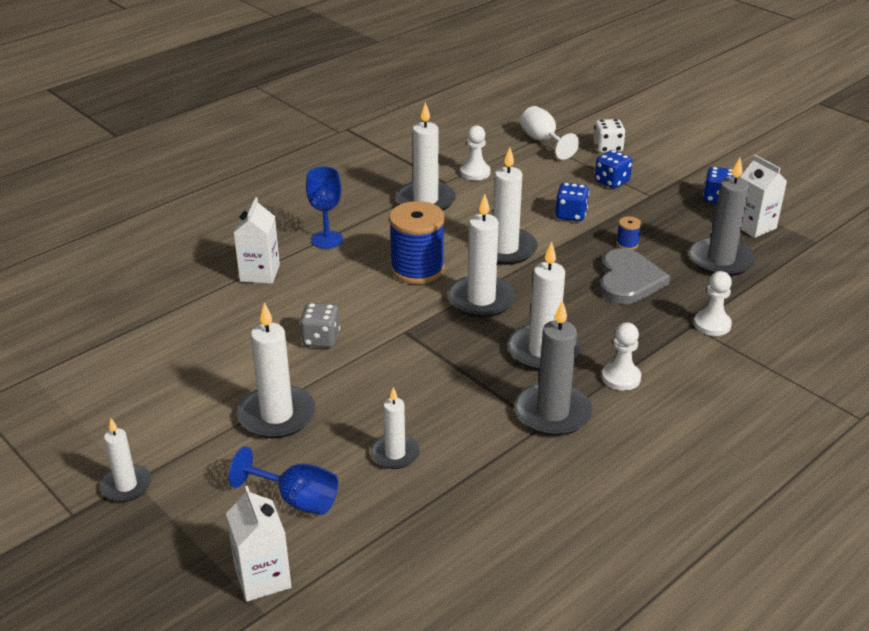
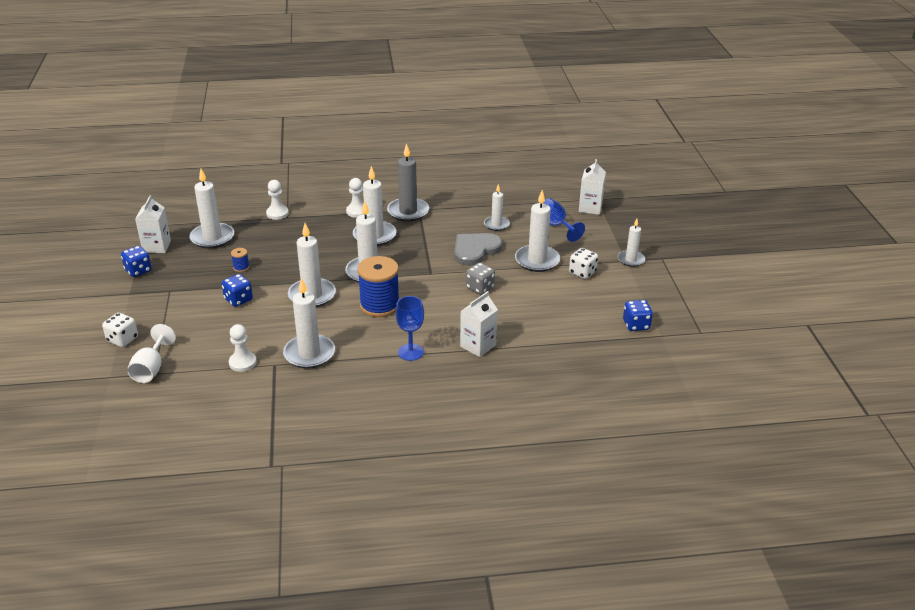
camera: 145 degrees left, 0 degrees up
(193, 425) = (582, 272): none -> white dice
(612, 181) = (172, 311): blue dice -> blue dice (636, 325)
(628, 280) = (277, 249): grey heart -> grey heart (475, 250)
(720, 260) = (212, 238): grey candle -> white candle

